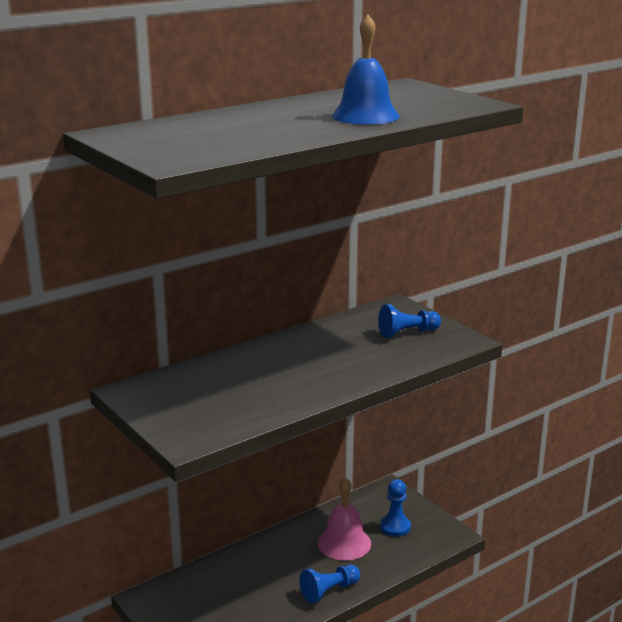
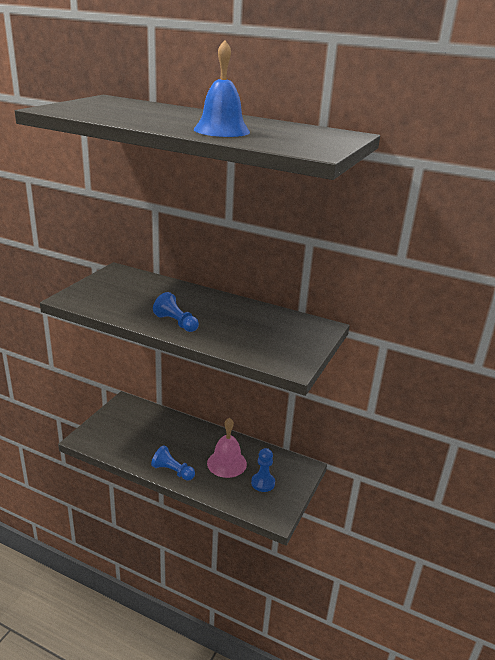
camera: 60 degrees right, 5 degrees up
(407, 333) = (280, 339): blue pawn -> blue pawn (176, 323)

